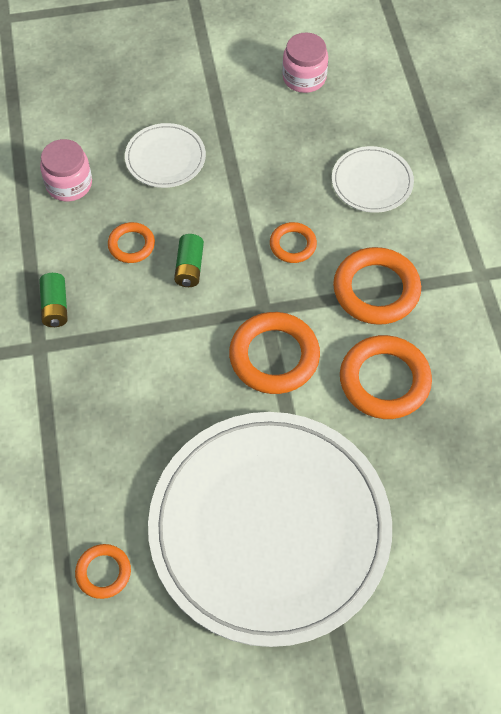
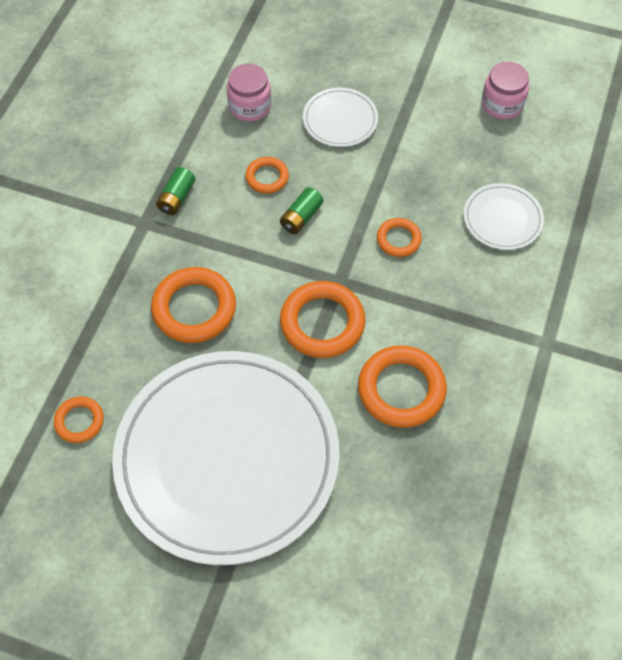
camera: 30 degrees right, 0 degrees up
(376, 290) = (445, 311): orange ring -> orange ring (194, 308)

